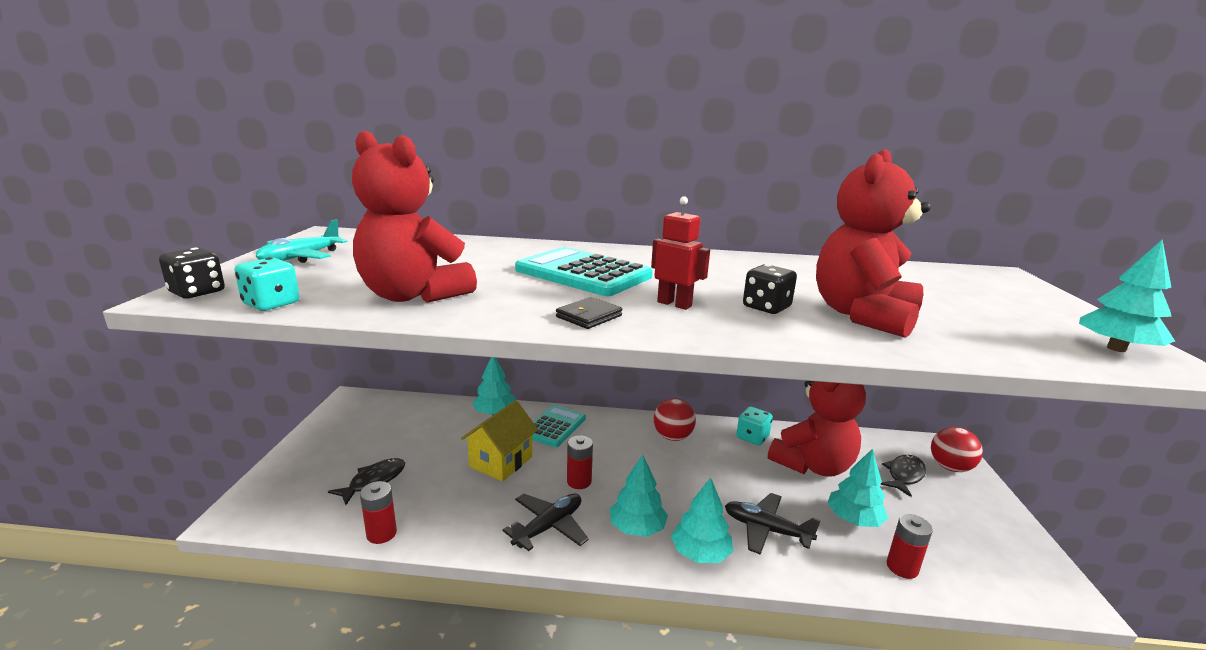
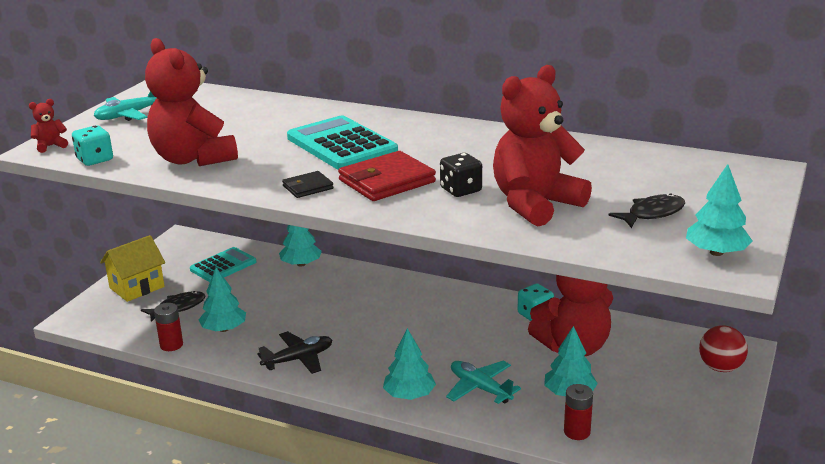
camera: 20 degrees right, 5 degrees up
(197, 292) = (50, 146): black dice -> red teddy bear
(501, 462) = (285, 306): yellow house -> yellow house (137, 287)
(554, 426) = (349, 282): turquoise calculator -> turquoise calculator (223, 266)
(579, 481) = (343, 330): red battery -> none
(637, 528) = (369, 370): turquoise tree -> turquoise tree (224, 329)
(672, 437) = (455, 305): red ball -> none
(674, 304) = (387, 181): red robot -> red wallet
(766, 530) = (480, 388): black plane -> turquoise plane
(904, 475) = (661, 367): black fish -> black fish (652, 213)

